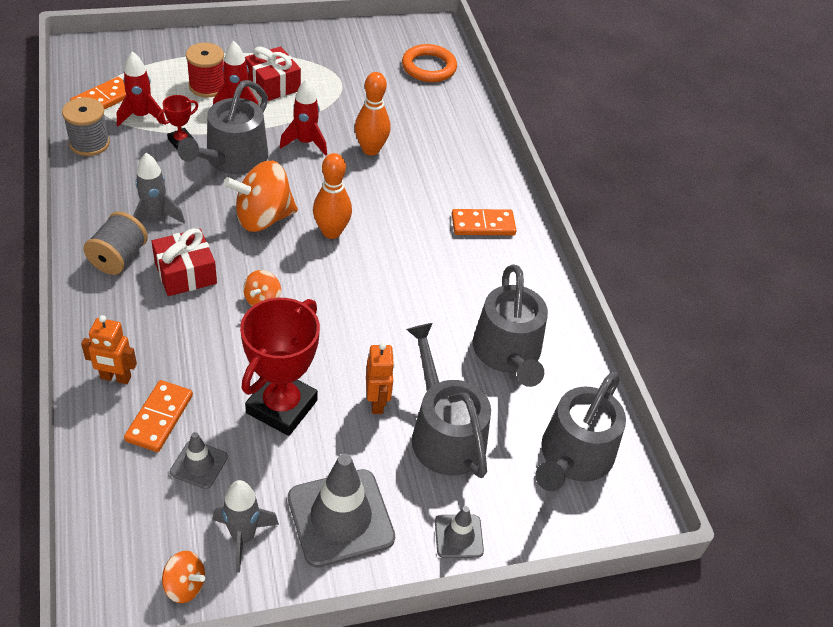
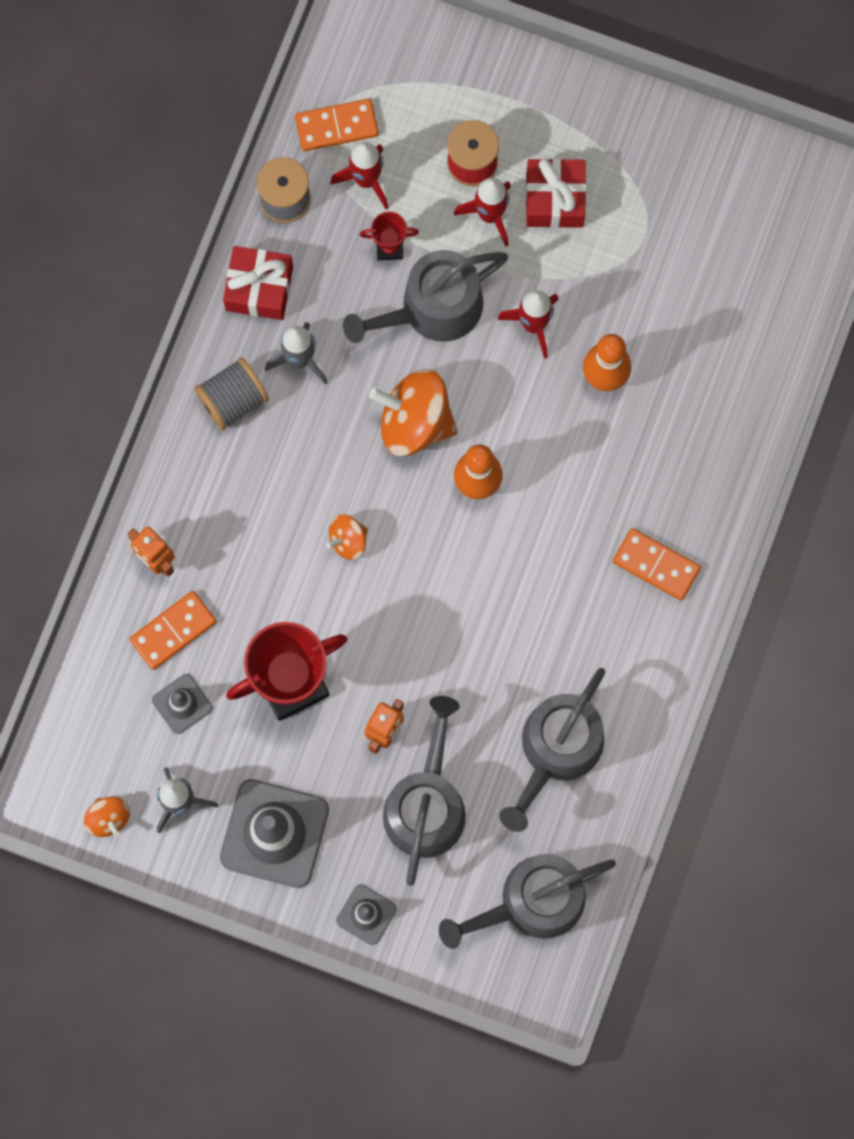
camera: 40 degrees right, 30 degrees up
(185, 273) = (290, 459): red gift -> red gift (259, 288)
(429, 67) = (778, 264): orange ring -> none

